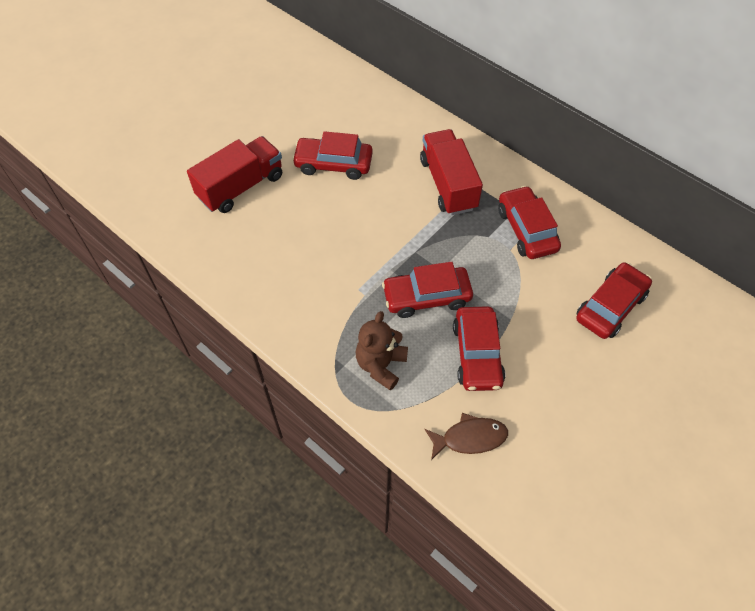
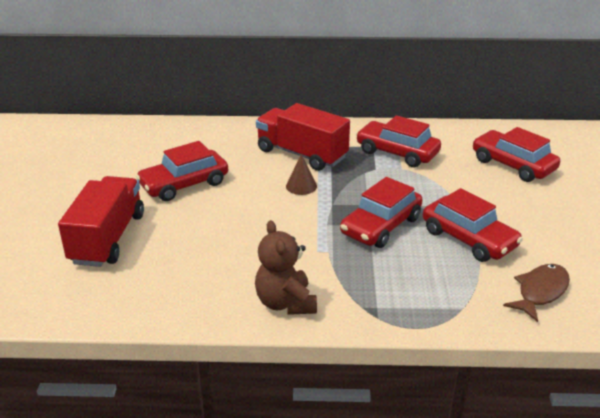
camera: 40 degrees left, 25 degrees down
(381, 365) = (407, 288): brown teddy bear -> brown teddy bear (285, 303)
(412, 218) = (301, 186): none -> brown cone
(610, 306) = (513, 165): red car -> red car turned 45 degrees counterclockwise

